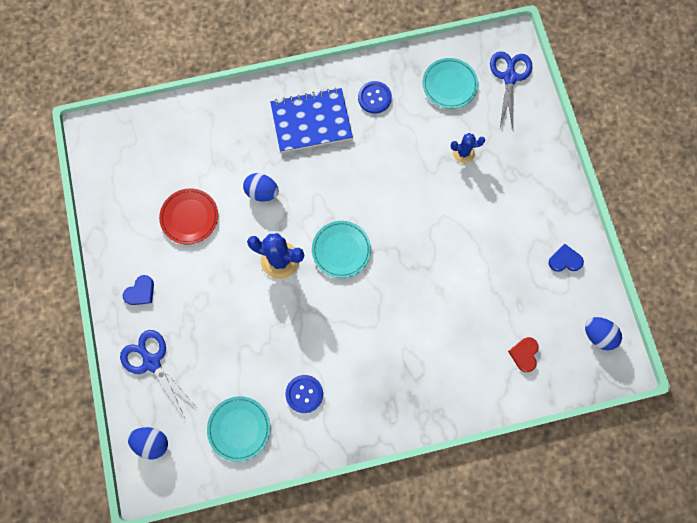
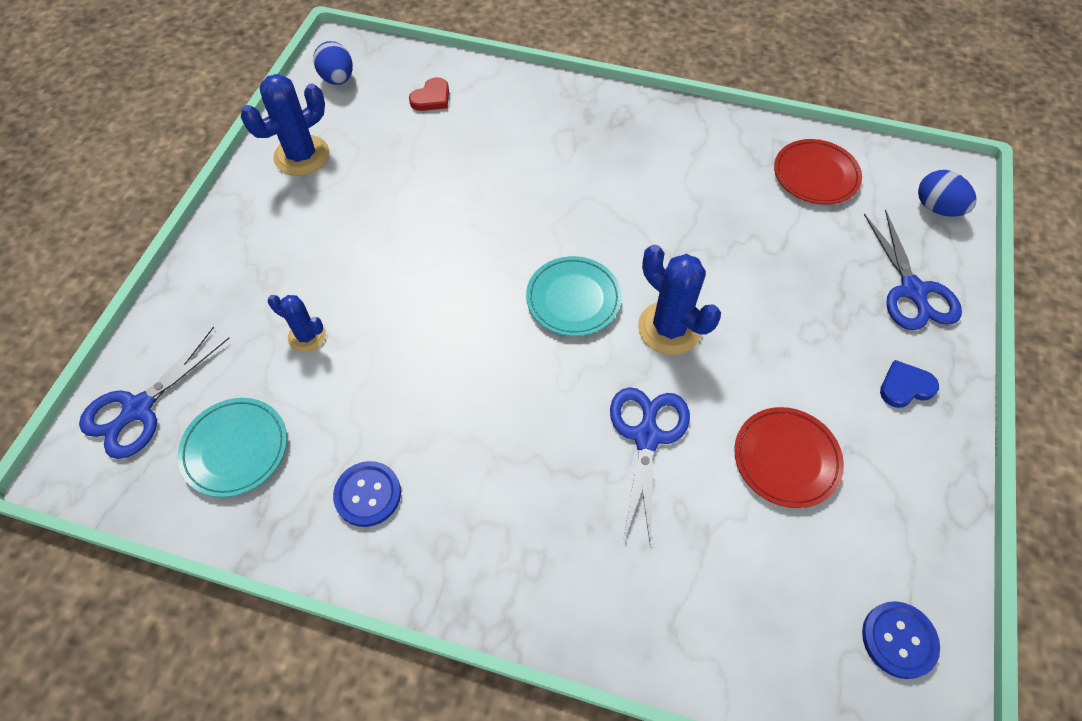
camera: 150 degrees left, 15 degrees down
(239, 428) = (815, 175): turquoise plate -> red plate
(262, 192) = (647, 437): blue egg -> blue scissors
(304, 394) = (716, 172): blue button -> blue button (899, 640)
(311, 121) = (499, 512): blue notebook -> none
(565, 260) = (302, 156): blue heart -> blue cactus

